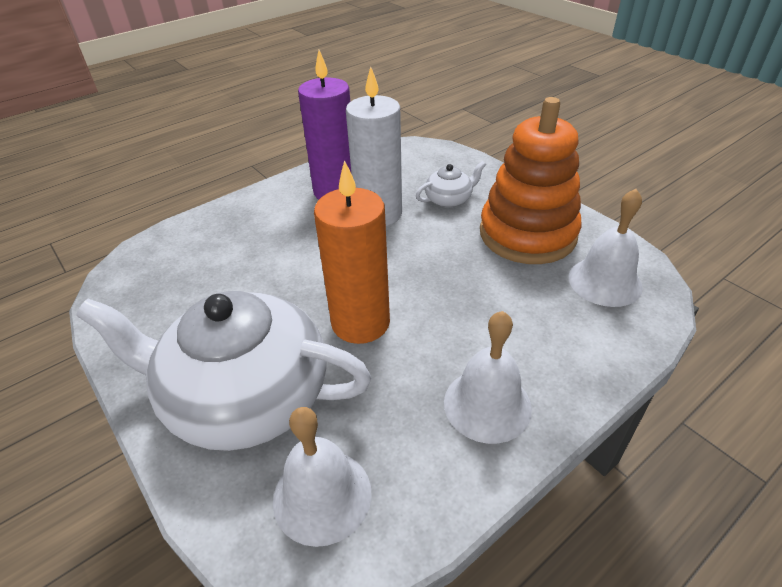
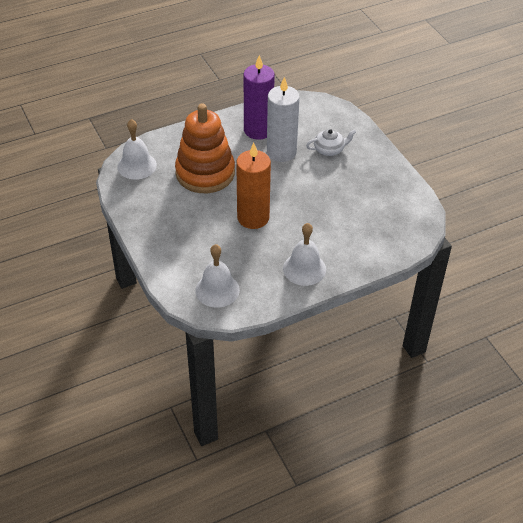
camera: 10 degrees right, 5 degrees up
(245, 396) = (187, 243): white teapot -> none
(527, 234) = (368, 183): orange stacking toy -> orange stacking toy (205, 173)
(604, 281) = (397, 220): white bell -> white bell (137, 166)

